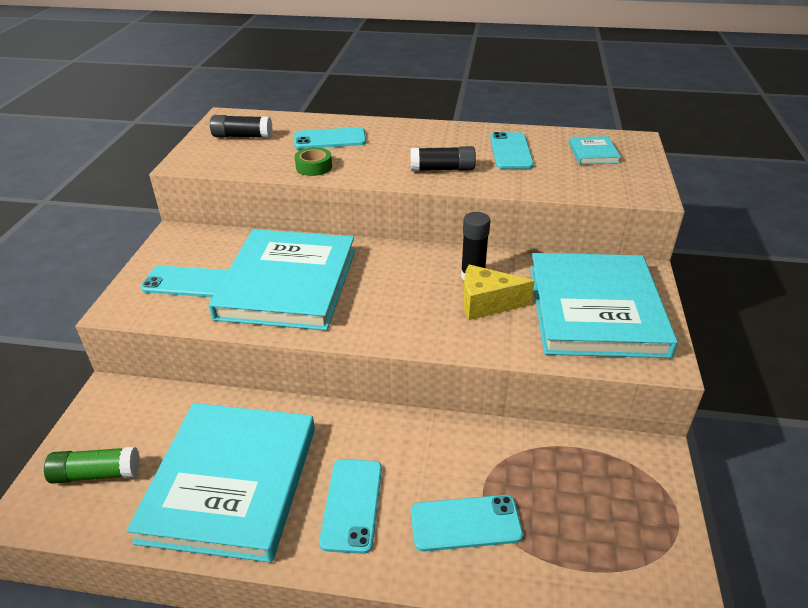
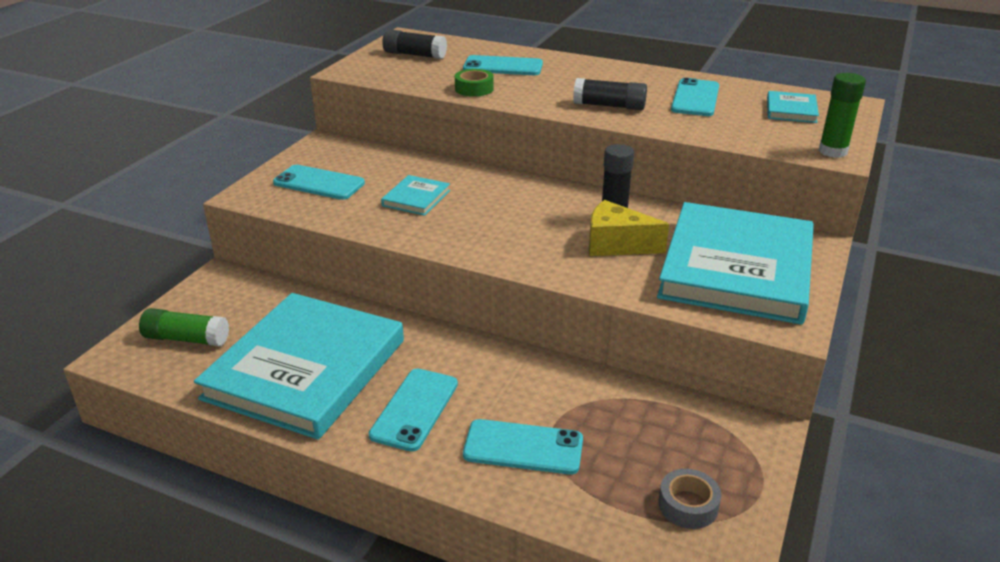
camera: 15 degrees right, 5 degrees down
(288, 284) = (416, 198): turquoise book -> turquoise book, size x0.41
(627, 549) = (688, 505): none -> grey tape
(645, 190) = (832, 151): none -> green glue stick

